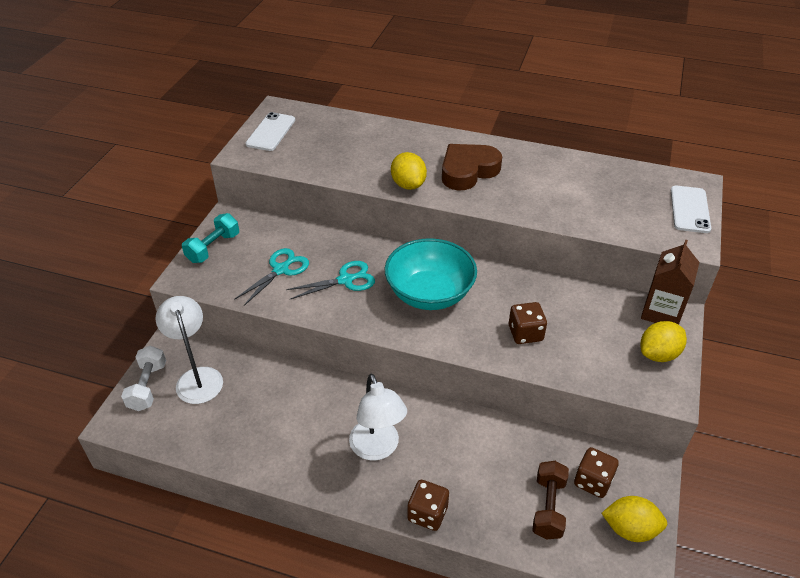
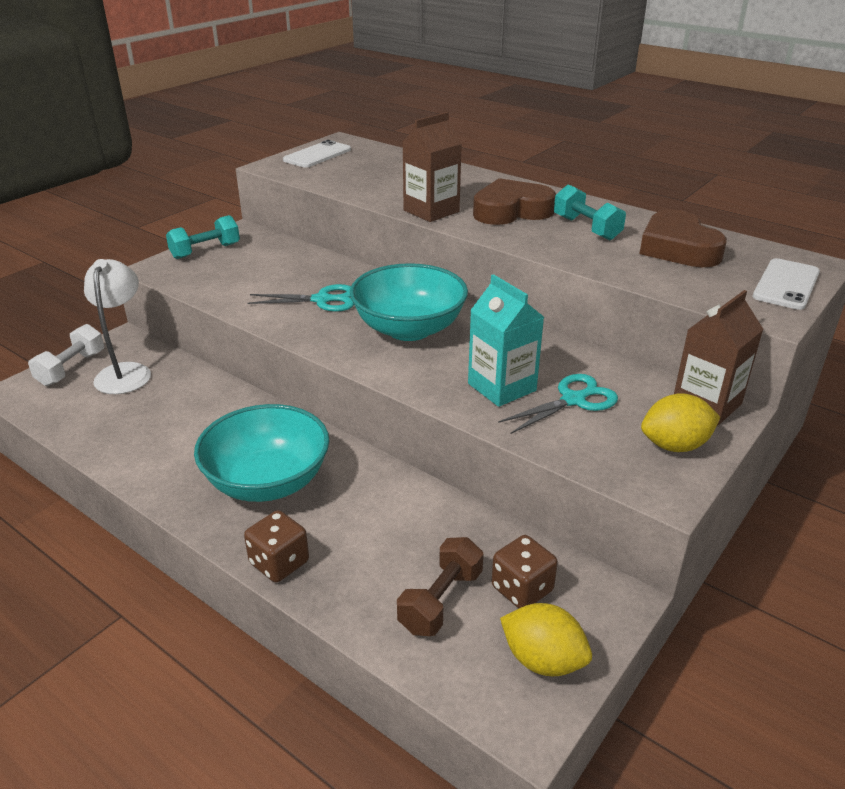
camera: 20 degrees right, 10 degrees down
(281, 269) = (259, 279): turquoise scissors -> turquoise scissors (573, 400)
(377, 449) = (267, 482): white lamp -> turquoise bowl
(408, 184) = (431, 211): yellow lemon -> brown carton
(525, 333) = (502, 387): brown dice -> turquoise carton
(532, 179) = (586, 228): none -> turquoise dumbbell
(605, 187) = (678, 248): none -> brown heart

